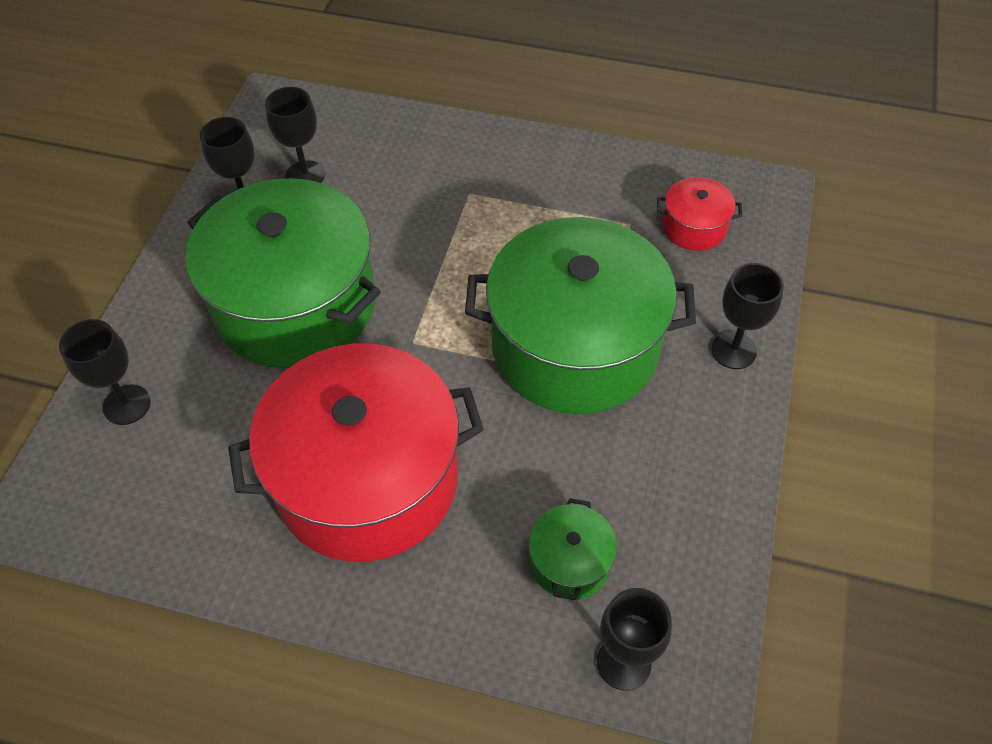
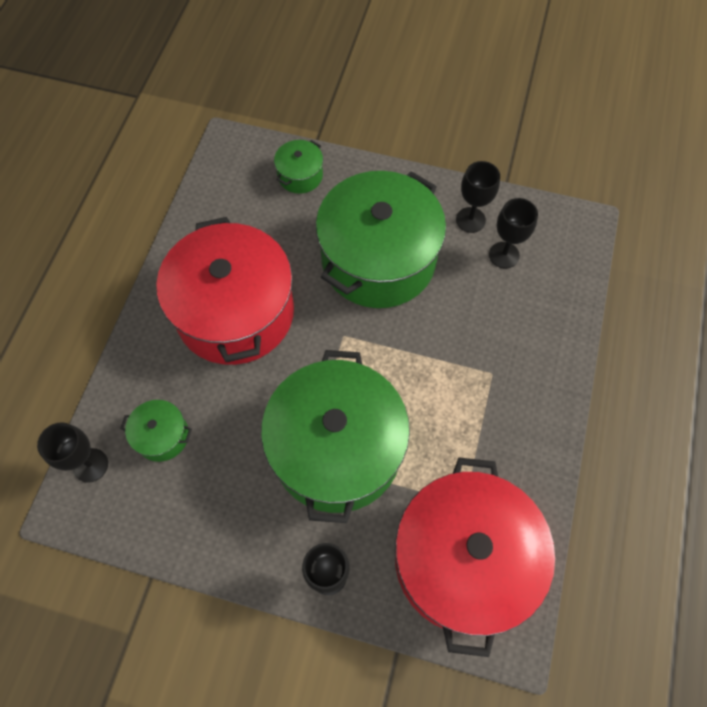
camera: 90 degrees right, 10 degrees up
(127, 405) = (300, 175): black goblet -> green pot
(694, 227) = (462, 560): red pot -> red pot, size x2.38

